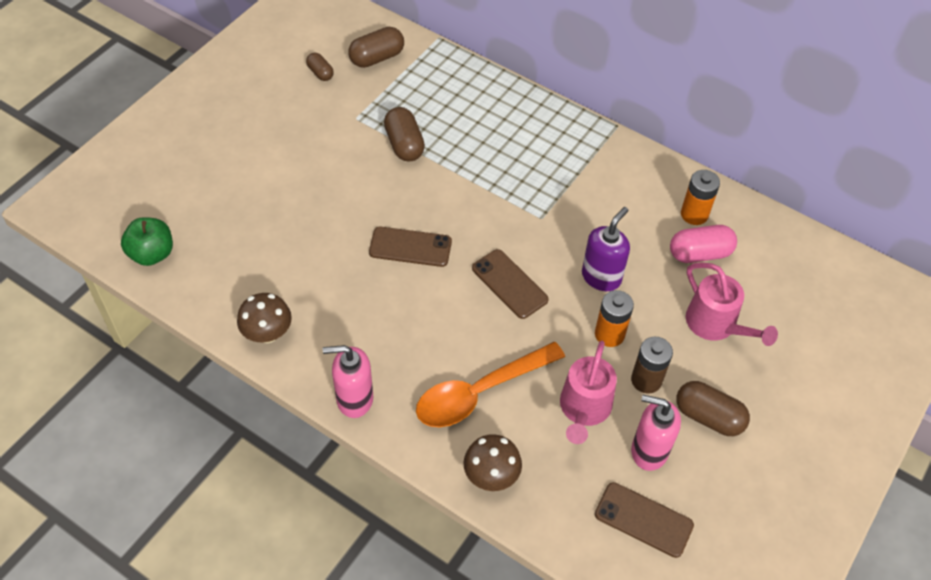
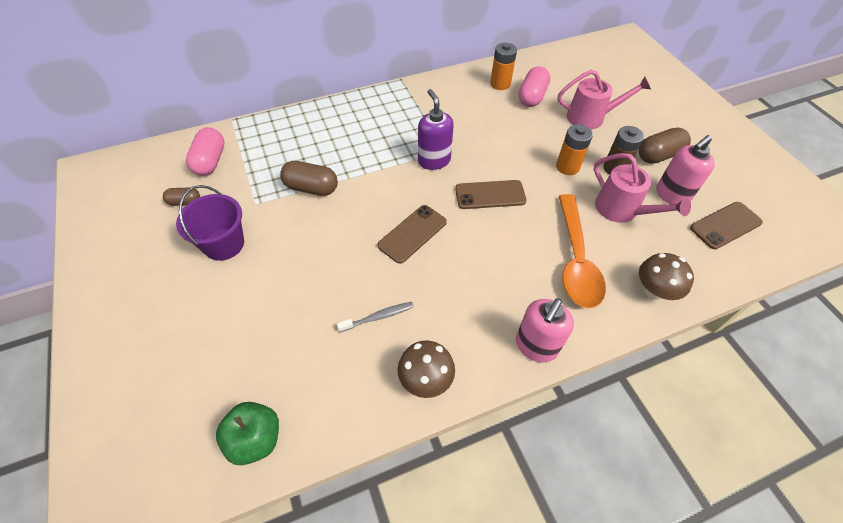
camera: 55 degrees left, 0 degrees up
(298, 126) = (224, 244): none -> purple bucket
(303, 270) = (378, 317): none -> grey toothbrush
(377, 58) = (210, 161): brown capsule -> pink capsule
(601, 277) = (518, 147): purple soap dispenser -> purple soap dispenser (434, 160)

